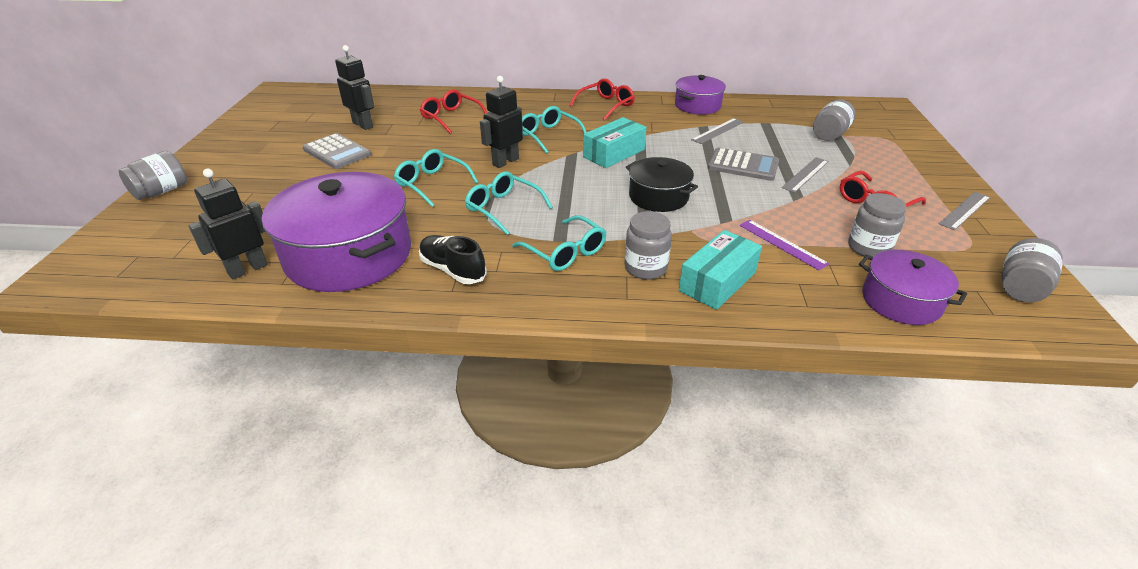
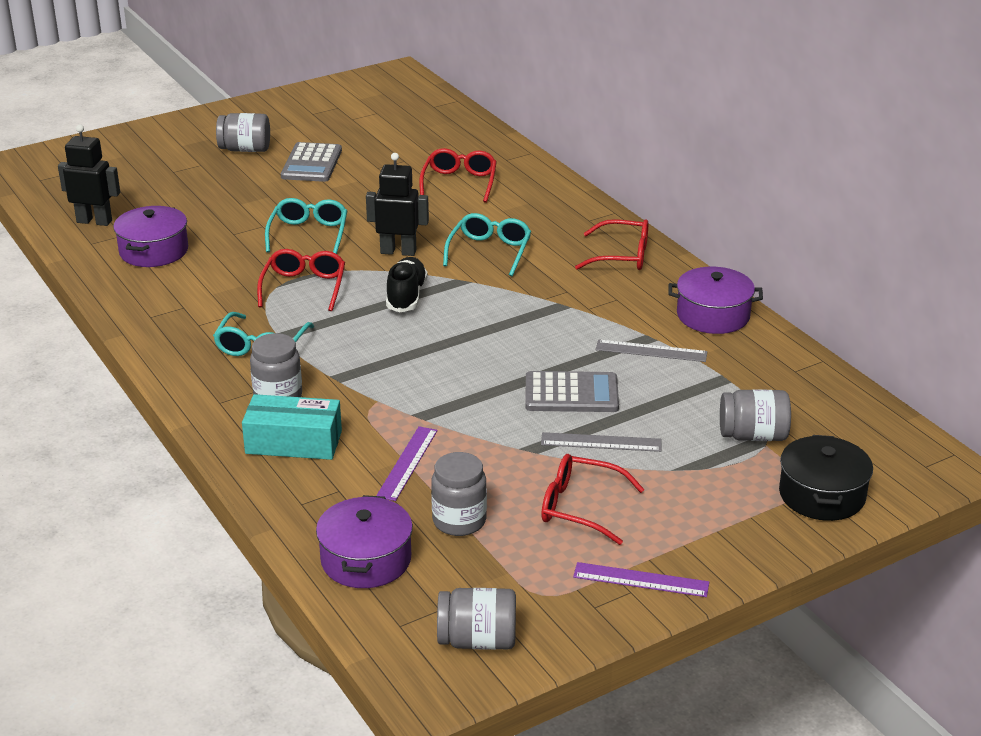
camera: 55 degrees right, 5 degrees down
(161, 191) = (159, 130): grey jar -> grey jar (245, 149)
(349, 255) = (154, 251): purple pot -> purple pot, size x0.55
(363, 125) = (381, 148): black robot -> none
(453, 270) = (179, 305): black shoe -> black shoe (406, 296)
(503, 208) = (304, 287): turquoise glasses -> red glasses
(614, 153) = (496, 304): turquoise box -> none
(658, 197) = (426, 362): black pot -> black pot (822, 495)
(743, 165) = (571, 393): grey calculator -> grey calculator turned 75 degrees counterclockwise
(964, 210) = (641, 580): grey ruler -> purple ruler

